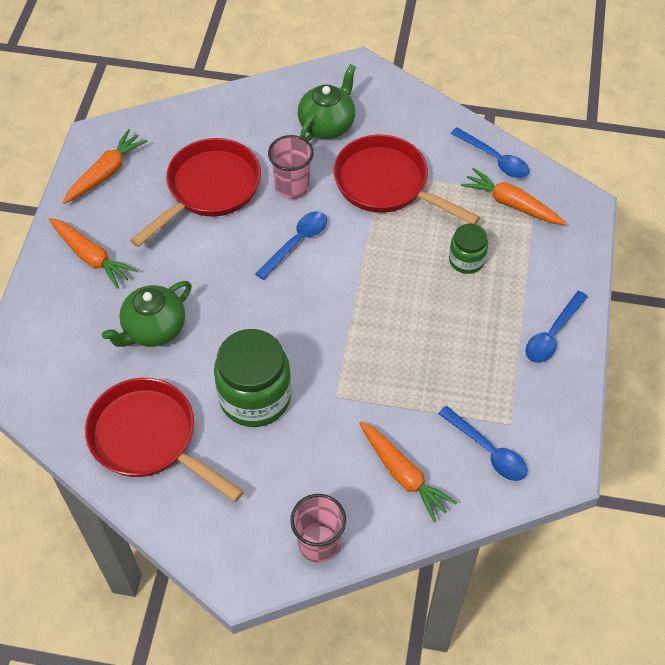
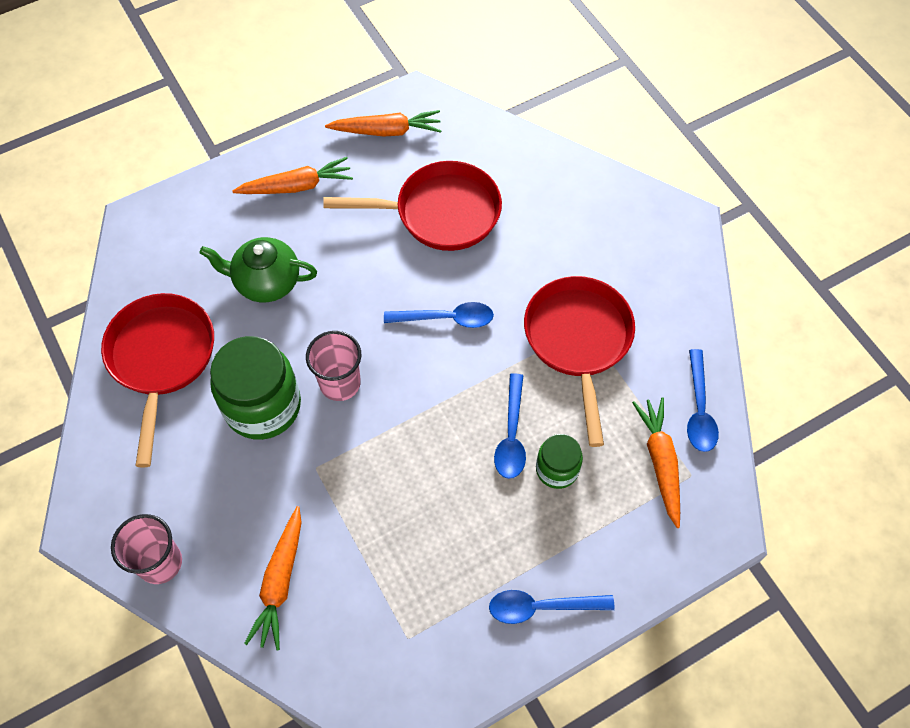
camera: 50 degrees right, 5 degrees up
(91, 257) = (297, 186): orange carrot -> orange carrot turned 105 degrees counterclockwise
(292, 187) = (502, 270): pink cup -> pink cup (340, 383)
(327, 124) = (597, 246): green teapot -> none
(487, 450) = (363, 638): blue spoon -> blue spoon (511, 435)

